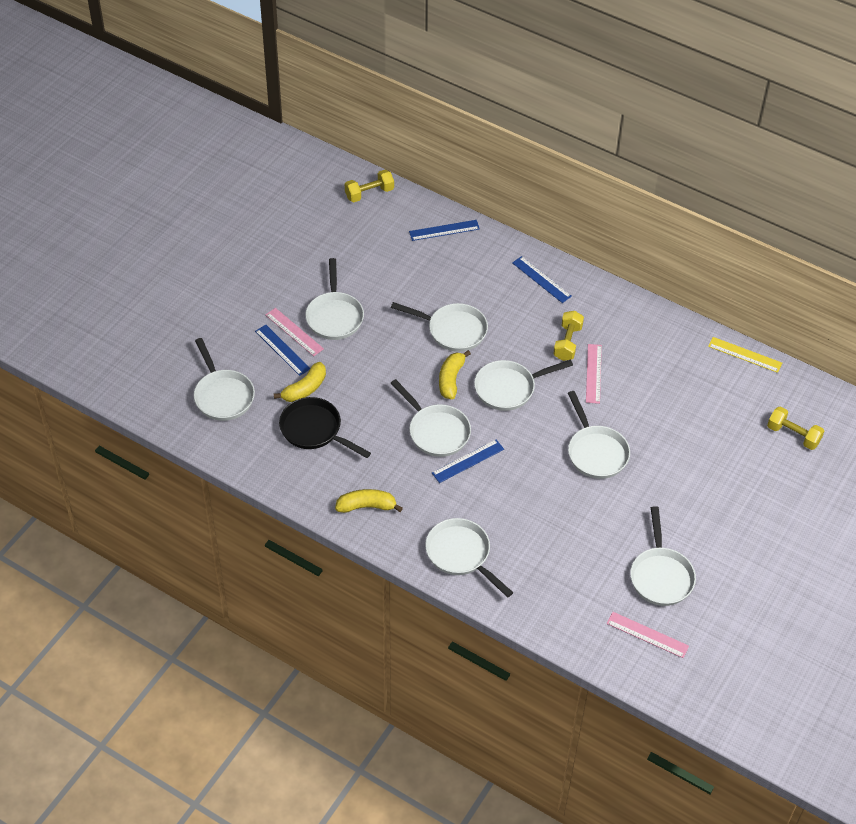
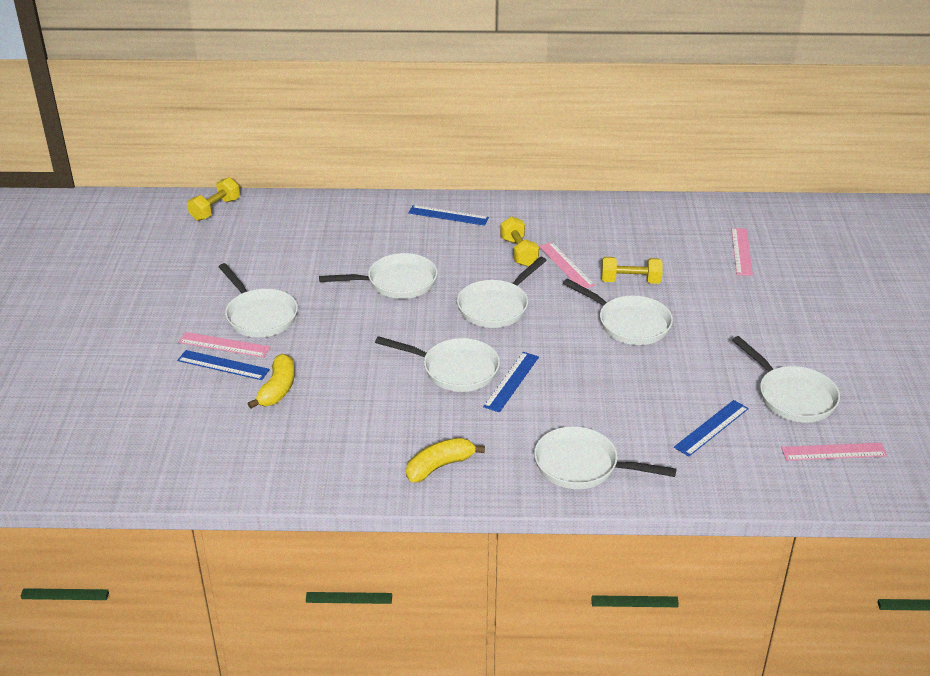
camera: 30 degrees left, 15 degrees down
(223, 395) = (183, 432): white pan -> none
(314, 430) = (319, 421): black pan -> none
(444, 230) = (318, 212): blue ruler -> blue ruler (711, 428)
(451, 379) = (431, 321): yellow banana -> none
(745, 355) = (685, 204): yellow ruler -> none
(747, 425) = (741, 251): none -> pink ruler
(793, 435) = (786, 243): yellow dumbbell -> yellow dumbbell (630, 281)

